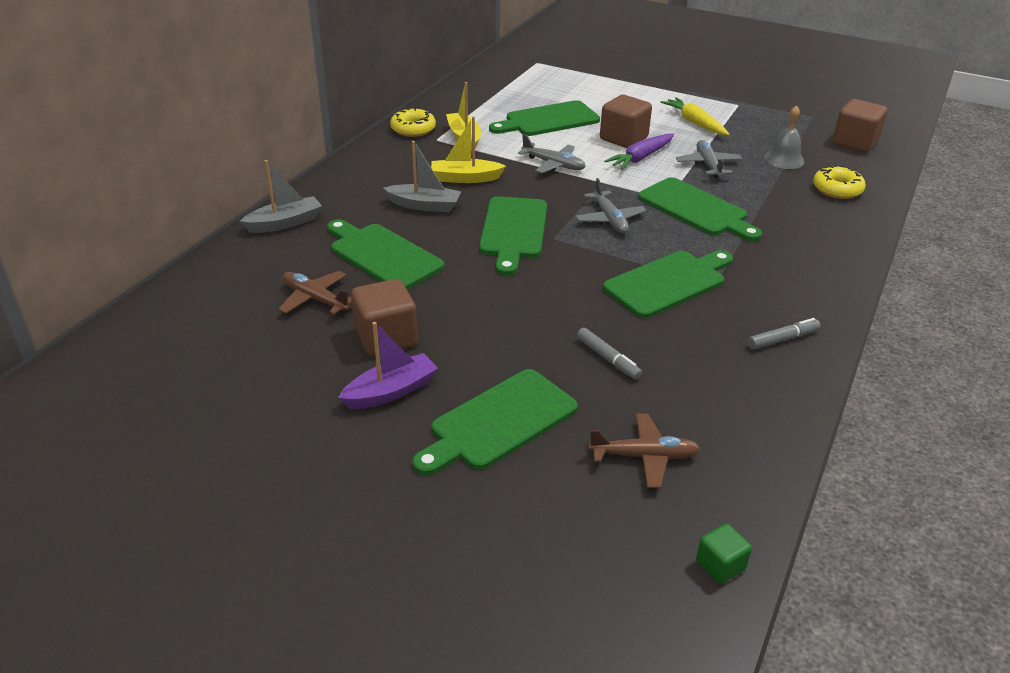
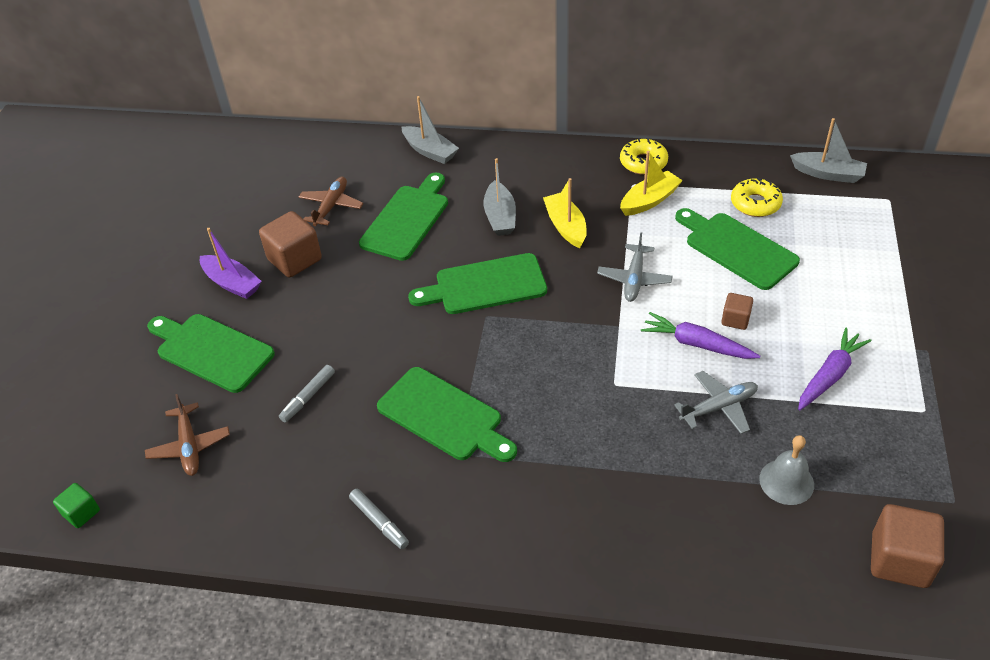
camera: 75 degrees right, 10 degrees up
(493, 72) = (828, 174): none -> grey boat
(610, 219) = (543, 348): grey plane -> none
(623, 139) = (735, 319): brown cube -> brown cube, size x0.55
(694, 123) = (829, 375): yellow carrot -> purple carrot
(696, 209) = (603, 413): green cutting board -> none
(837, 189) = (736, 548): yellow donut -> yellow donut (755, 203)

